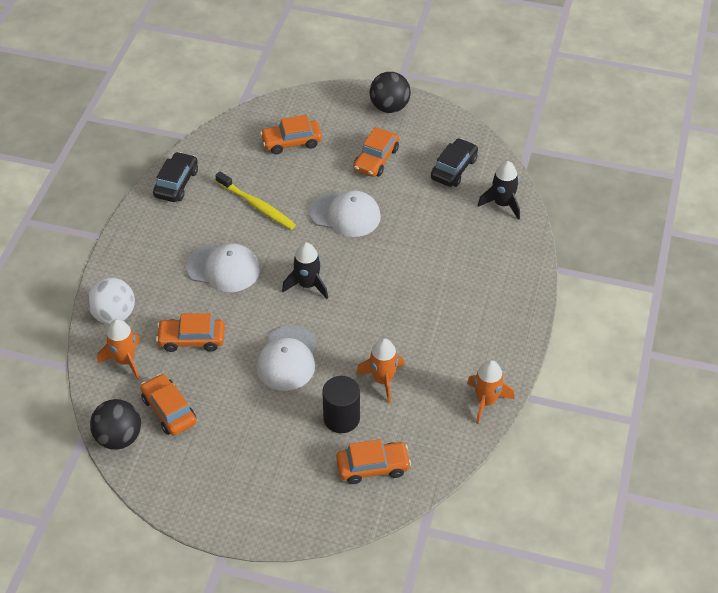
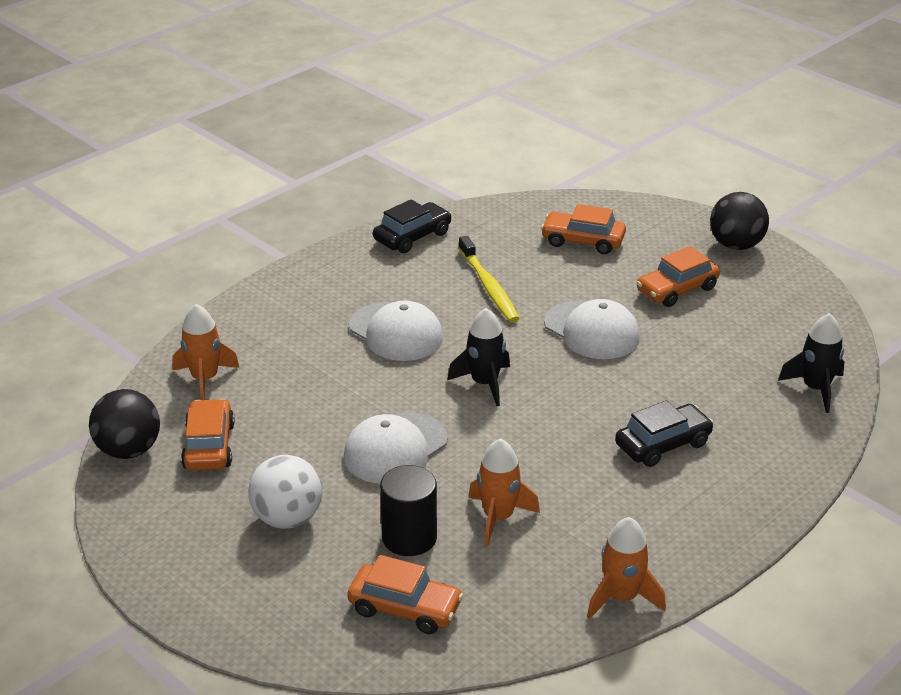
camera: 30 degrees right, 15 degrees down
(114, 315) = (232, 332): white ball -> white ball (287, 518)
(192, 339) = (298, 387): orange car -> none
(454, 169) = (774, 331): black car -> black car (663, 444)

